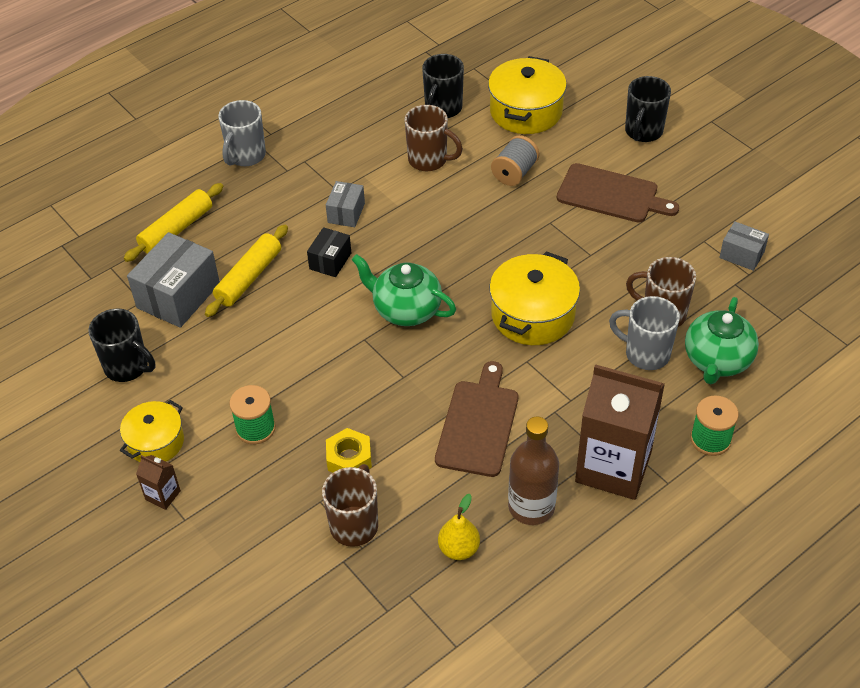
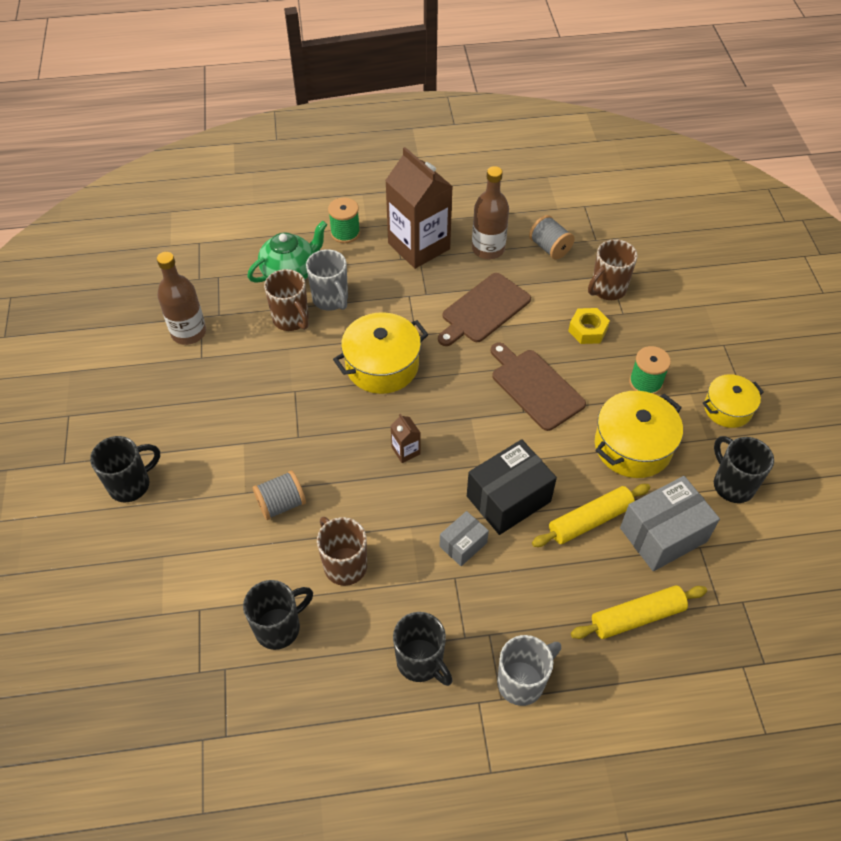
camera: 150 degrees left, 5 degrees up
(163, 495) = (734, 367): brown carton -> brown carton (406, 451)
(326, 135) = (421, 662): none -> black mug
(330, 261) = (508, 499): black box -> black box, size x1.82
(406, 309) = (474, 419): green teapot -> none
(458, 549) = (550, 248): yellow pear -> grey spool
(526, 111) = (205, 573): yellow pot -> yellow pot (633, 446)
(611, 195) = (224, 435): brown cutting board -> brown cutting board (535, 387)
(741, 255) = (188, 332): grey box -> brown bottle

